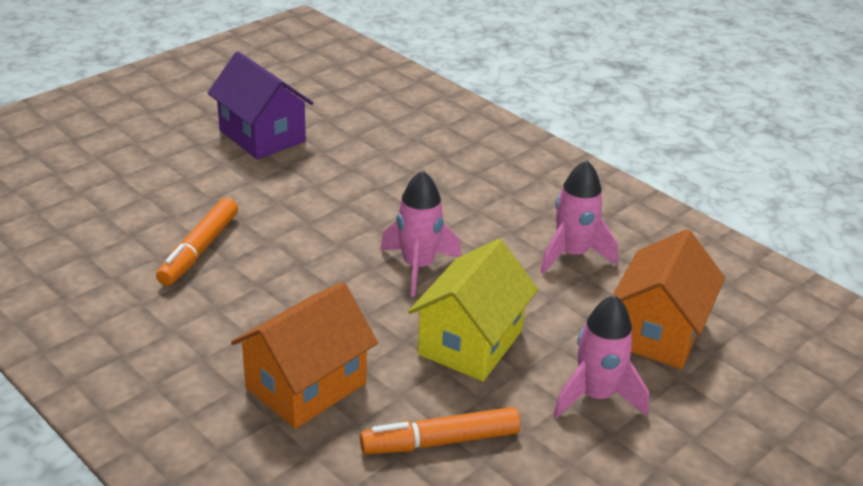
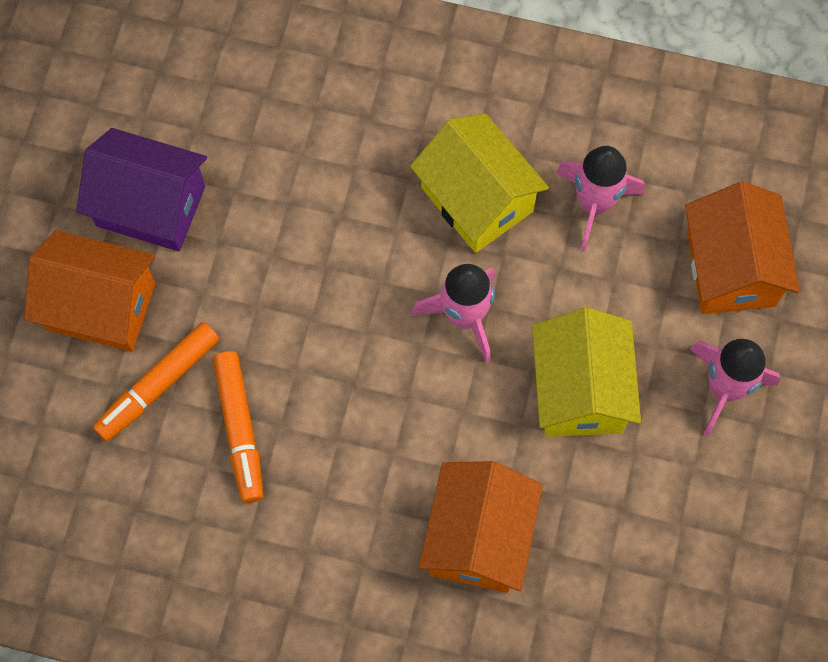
camera: 30 degrees left, 35 degrees up
(180, 161) = (101, 306): none -> orange house
(440, 441) = (633, 526): orange marker -> orange marker (158, 385)
(484, 218) = (477, 199): none -> yellow house

